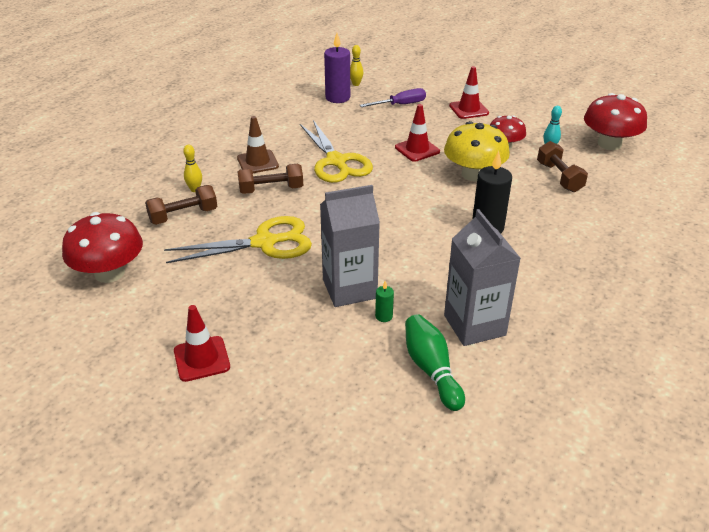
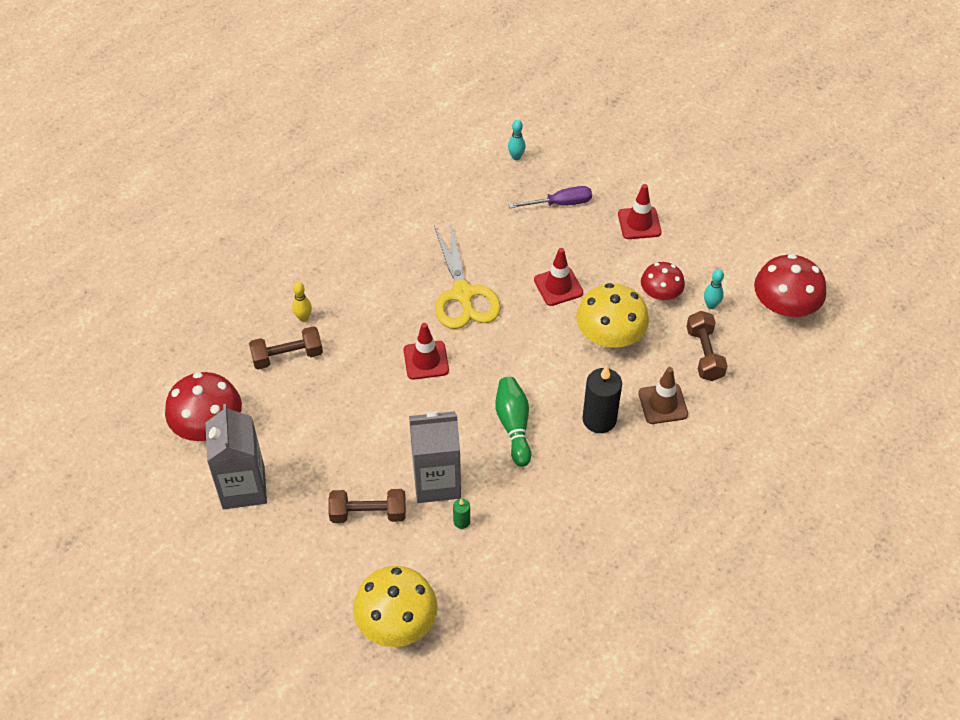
camera: 10 degrees right, 15 degrees up
(201, 359) = (285, 545): red traffic cone -> red traffic cone (426, 360)
(257, 162) = (376, 283): brown traffic cone -> brown traffic cone (663, 404)
(264, 243) = (364, 407): yellow scissors -> none
(271, 189) = (384, 329): brown dumbbell -> brown dumbbell (368, 513)
(337, 98) = (488, 181): purple candle -> none
(339, 412) = (397, 622): none -> yellow mushroom
(356, 84) = (516, 157): yellow bowling pin -> turquoise bowling pin
(431, 370) = (489, 591): green bowling pin -> green bowling pin (513, 426)
(474, 325) = (545, 546): grey carton -> grey carton (243, 487)

